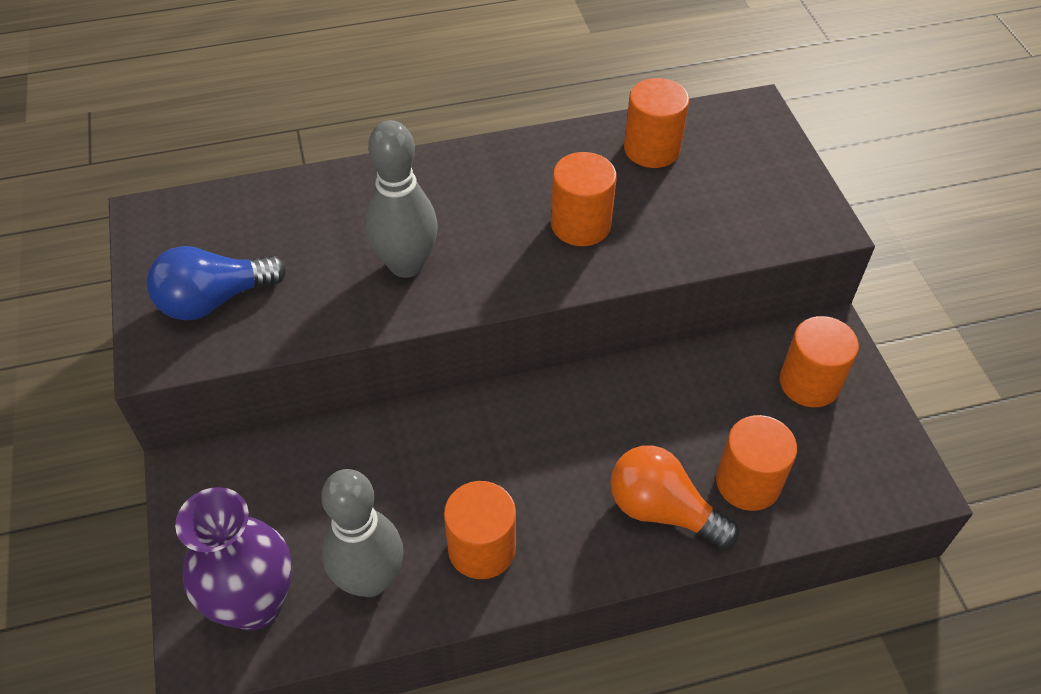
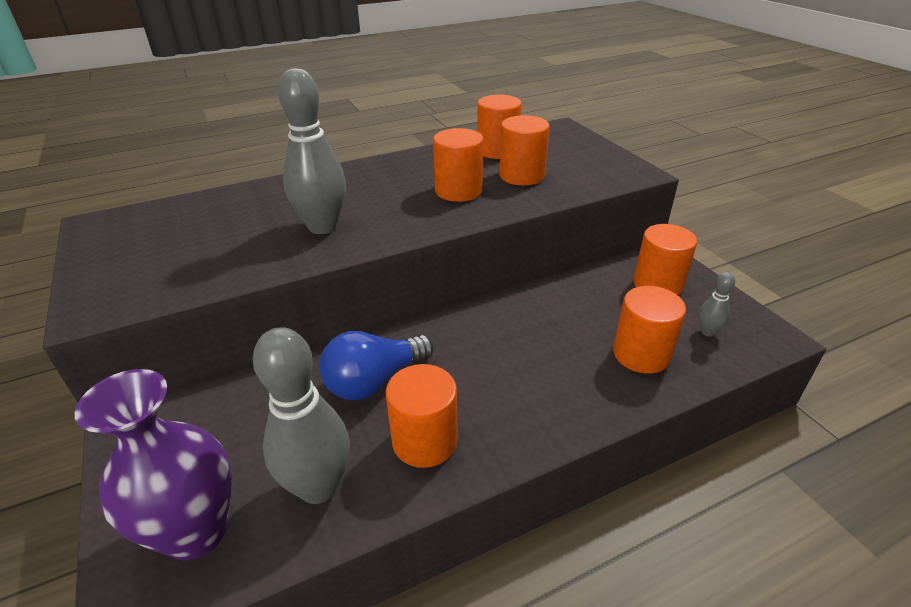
camera: 10 degrees left, 15 degrees down
(214, 300) = (151, 266): blue light bulb -> blue light bulb (374, 381)
(662, 510) = (578, 384): orange light bulb -> none
(669, 207) = (521, 176): none -> orange cylinder
(840, 465) = (707, 332): none -> grey bowling pin

